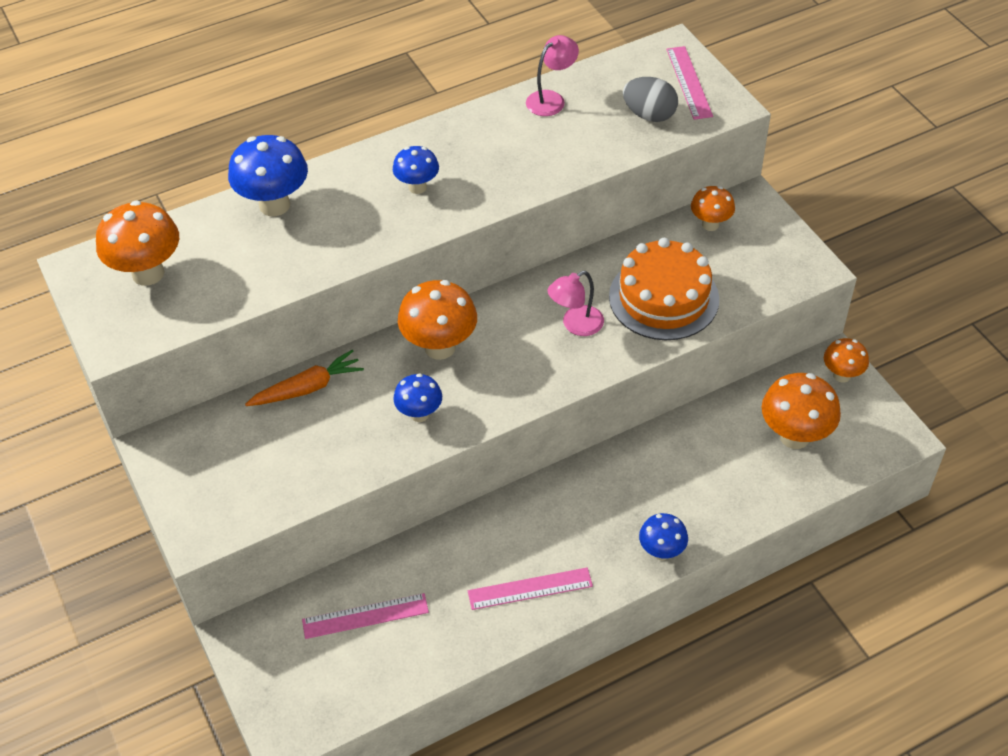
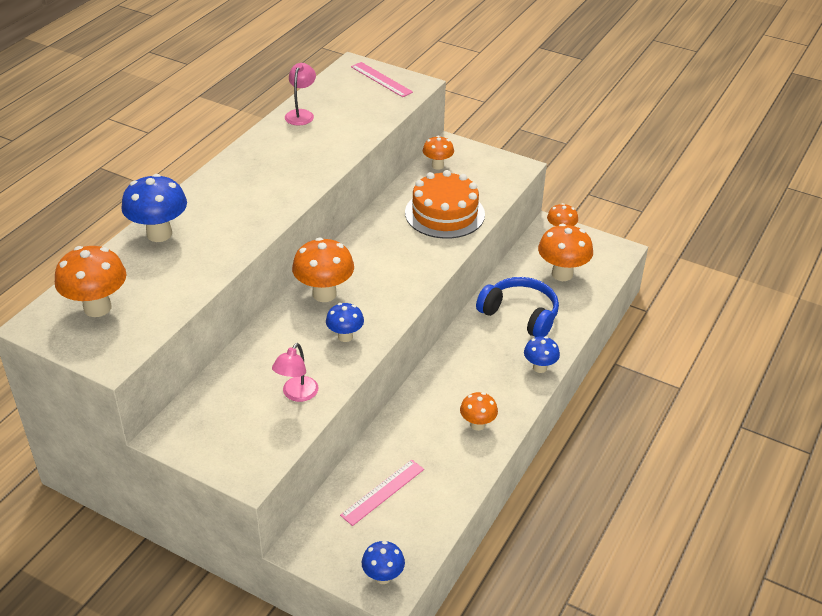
camera: 35 degrees left, 10 degrees down
(307, 388) = (251, 353): orange carrot -> none
(417, 187) = (255, 189): blue mushroom -> blue mushroom (383, 577)
(530, 588) = (477, 425): pink ruler -> orange mushroom
(575, 325) = (403, 248): pink lamp -> pink lamp (297, 394)
(649, 115) = (372, 103): grey egg -> none
(695, 469) = (520, 315): none -> blue headphones

